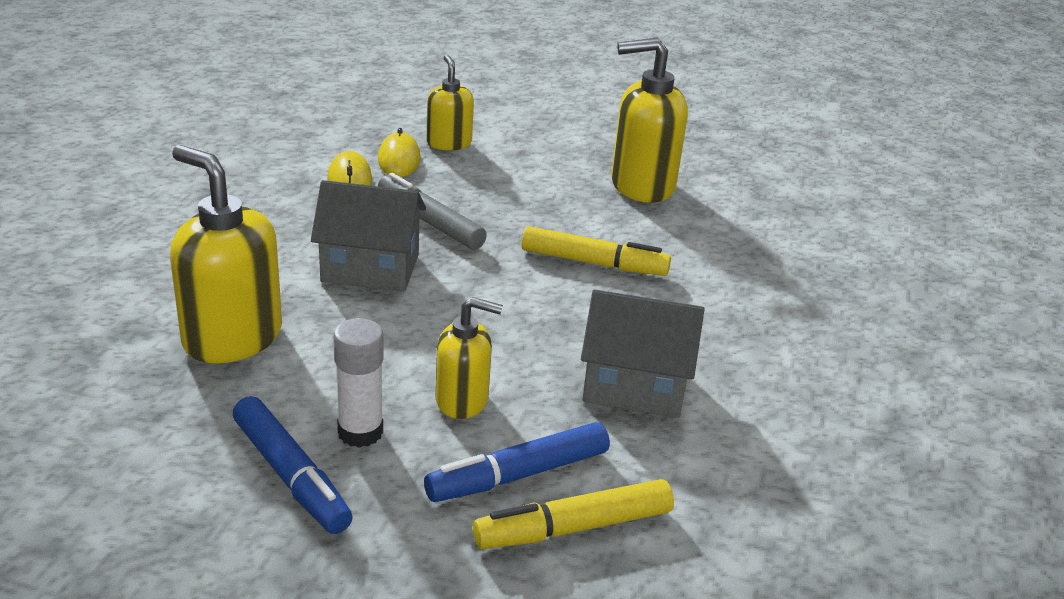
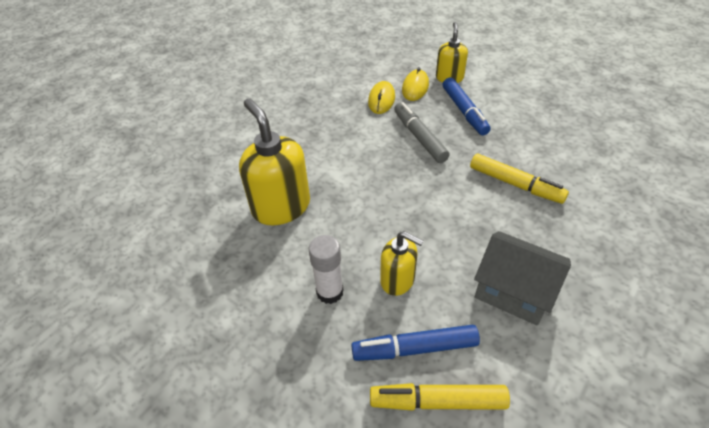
camera: 25 degrees right, 15 degrees up
(291, 475) = (281, 316): blue marker -> blue marker (464, 111)
(370, 268) = (373, 168): grey house -> none
(641, 186) = (567, 124): yellow soap dispenser -> none

